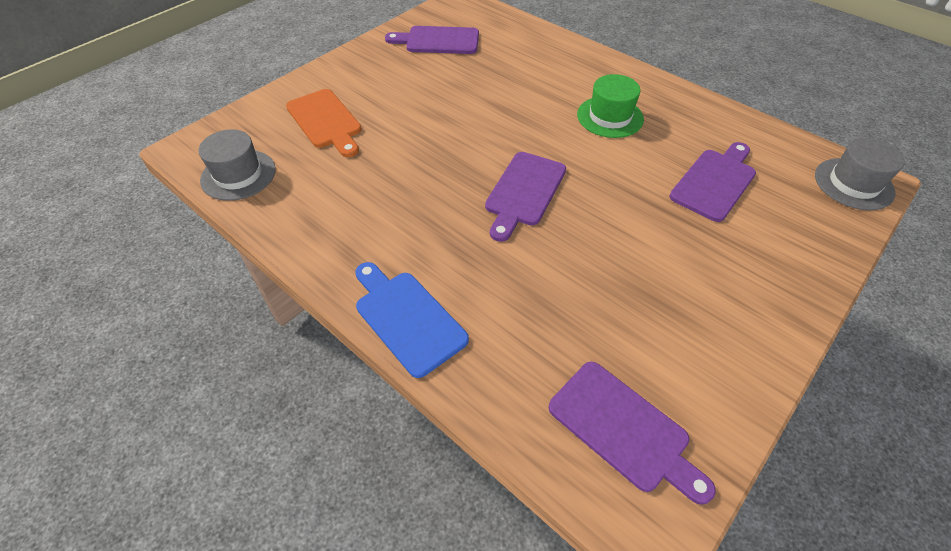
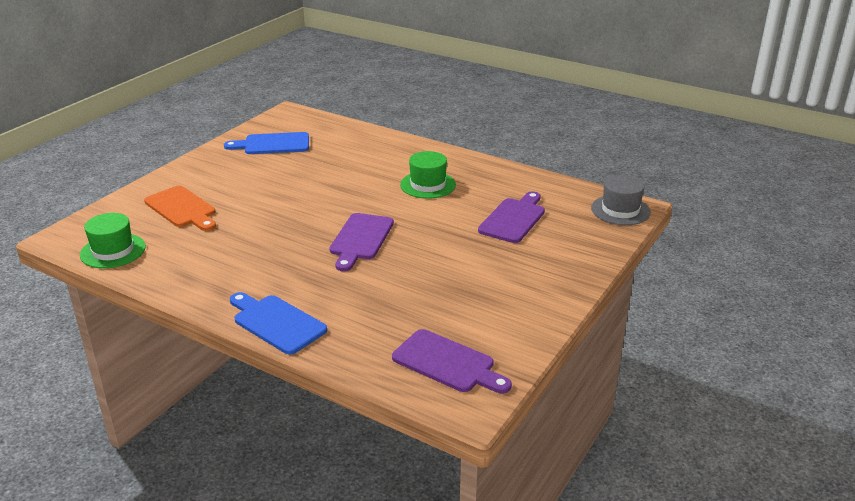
camera: 10 degrees left, 20 degrees down
(238, 175) = (113, 251): grey hat -> green hat
(438, 41) = (273, 144): purple cutting board -> blue cutting board

